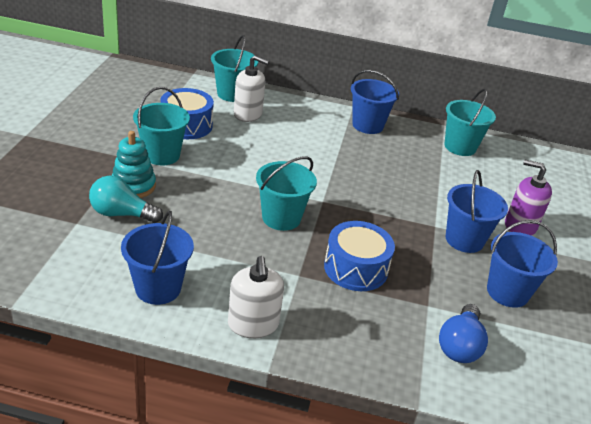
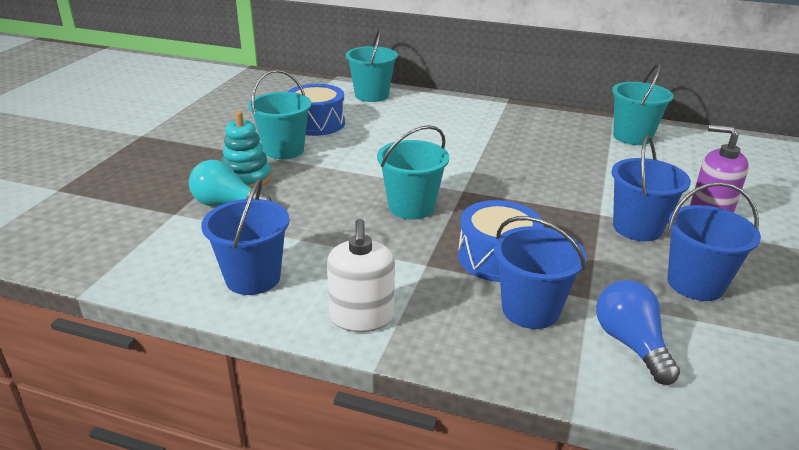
camera: 10 degrees right, 5 degrees down
(248, 114) = (386, 112): white soap dispenser -> none
(367, 125) = (522, 119): blue bucket -> blue bucket (530, 309)
(459, 345) = (631, 344): blue light bulb -> blue light bulb turned 135 degrees clockwise

